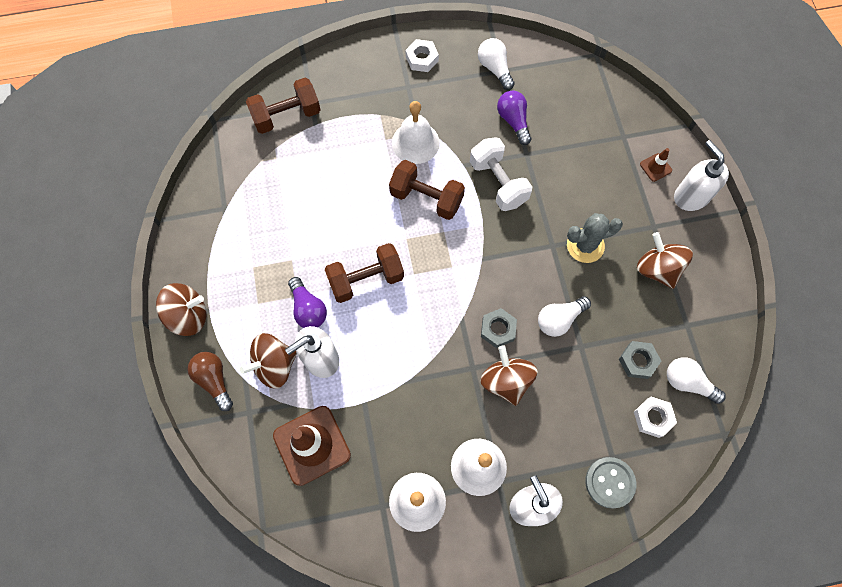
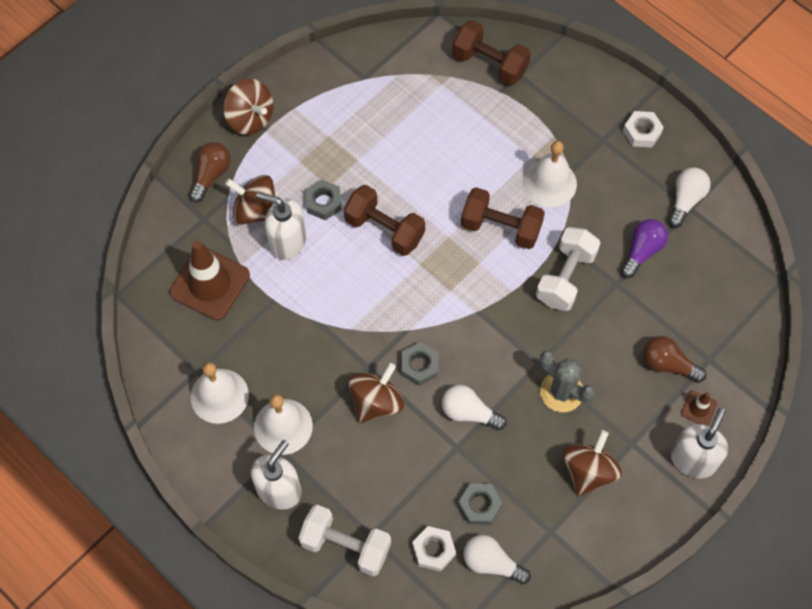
camera: 55 degrees right, 5 degrees down
(308, 309) = (323, 202): purple light bulb -> grey nut
(426, 198) = (501, 227): brown dumbbell -> brown dumbbell turned 60 degrees counterclockwise
(609, 482) = (346, 546): grey button -> white dumbbell
(610, 164) = (668, 364): none -> brown light bulb
(688, 382) = (491, 563): white light bulb -> white light bulb turned 60 degrees counterclockwise

